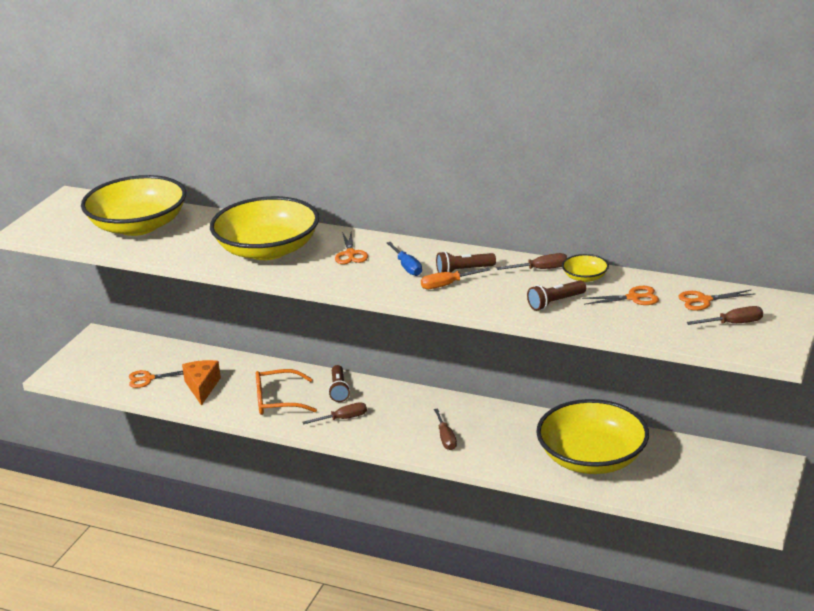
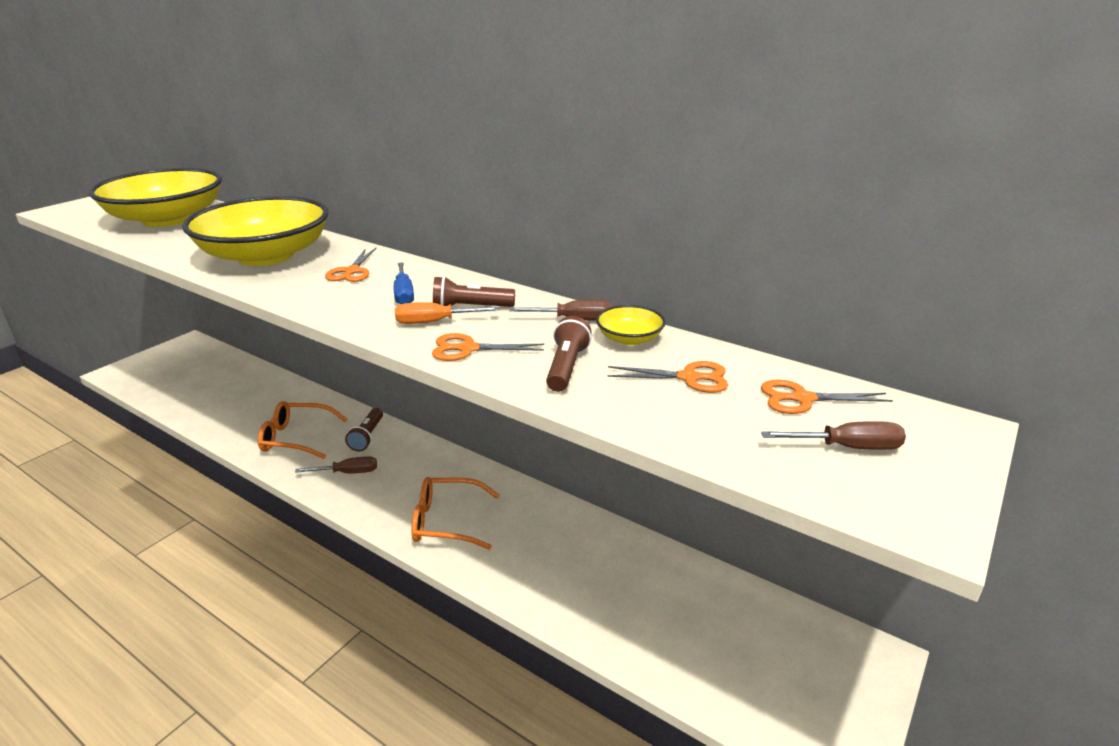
camera: 10 degrees right, 0 degrees up
(148, 379) = (193, 391): orange scissors -> orange scissors (468, 349)
(202, 387) = (235, 409): orange cheese -> none
(445, 438) = (447, 521): brown screwdriver -> orange glasses
(555, 302) = (566, 367): brown flashlight -> brown flashlight turned 120 degrees clockwise
(591, 458) = (616, 589): yellow bowl -> none

